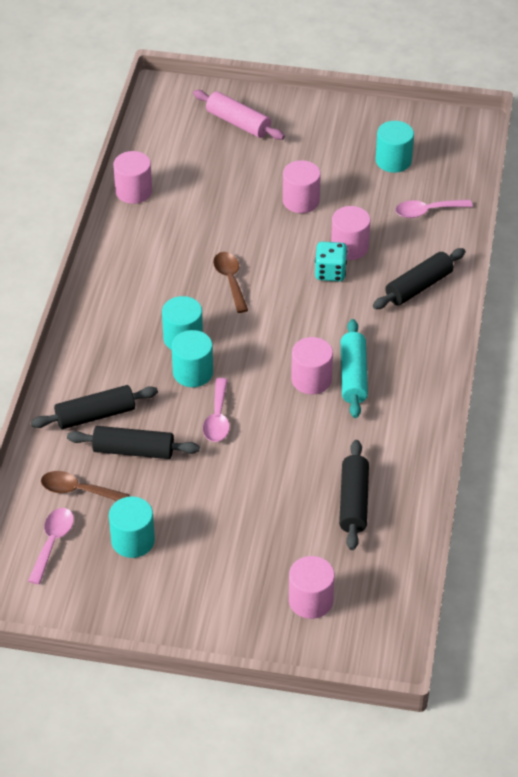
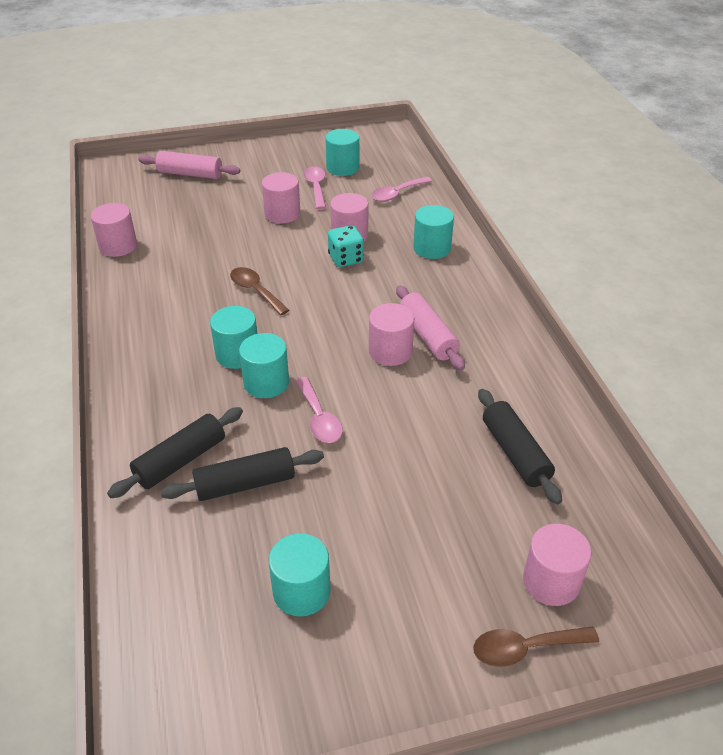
camera: 25 degrees left, 5 degrees down
(52, 542) = (200, 635): pink spoon -> pink spoon (316, 187)
(78, 490) = (201, 554): brown spoon -> brown spoon (525, 648)
(353, 376) = (428, 336): turquoise rolling pin -> pink rolling pin
(418, 286) = (432, 248): black rolling pin -> turquoise cylinder

